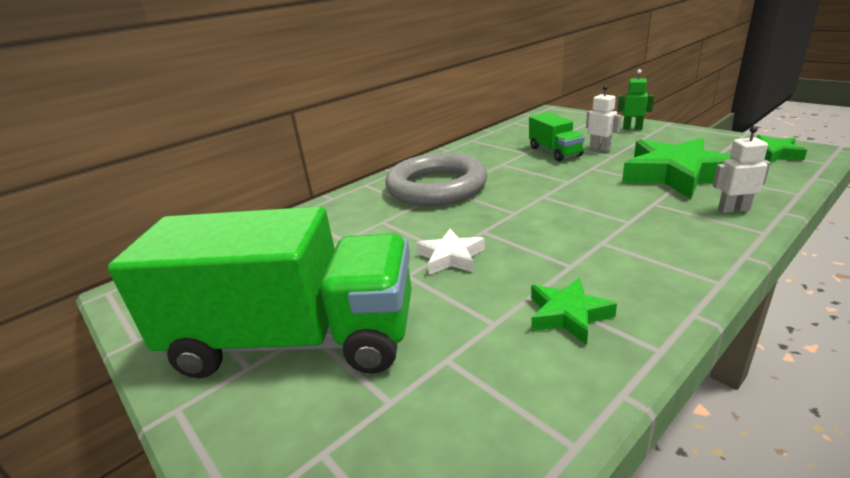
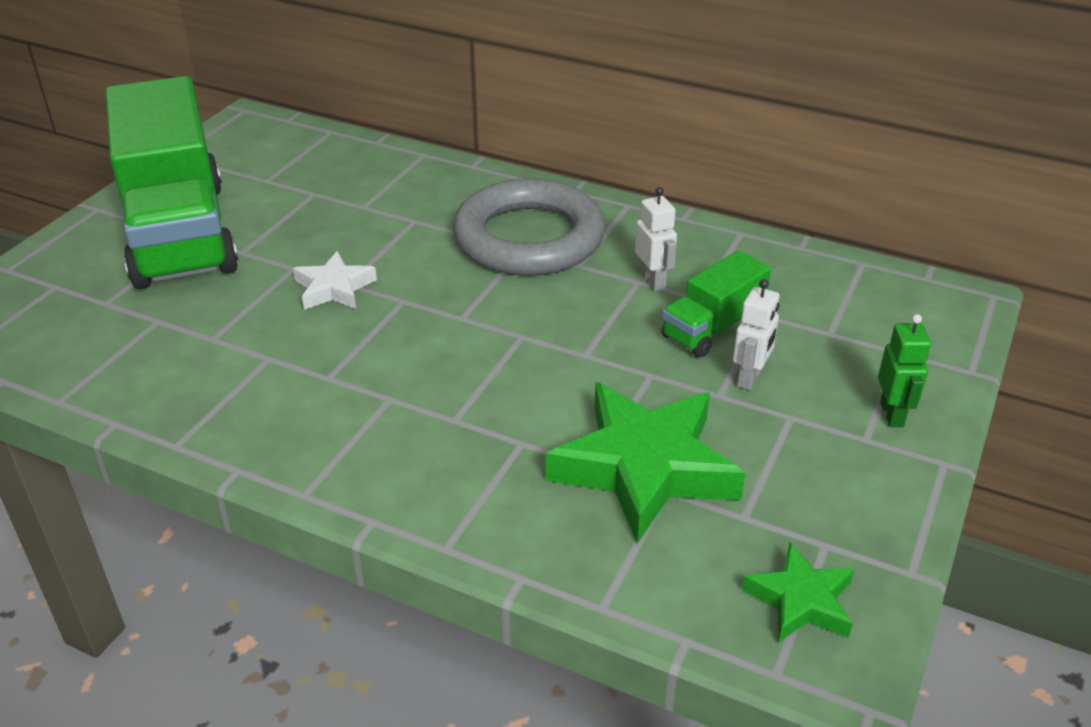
camera: 65 degrees right, 10 degrees up
(568, 315) = (228, 383): green star -> none
(733, 209) = (516, 523): white robot -> white robot (653, 281)

